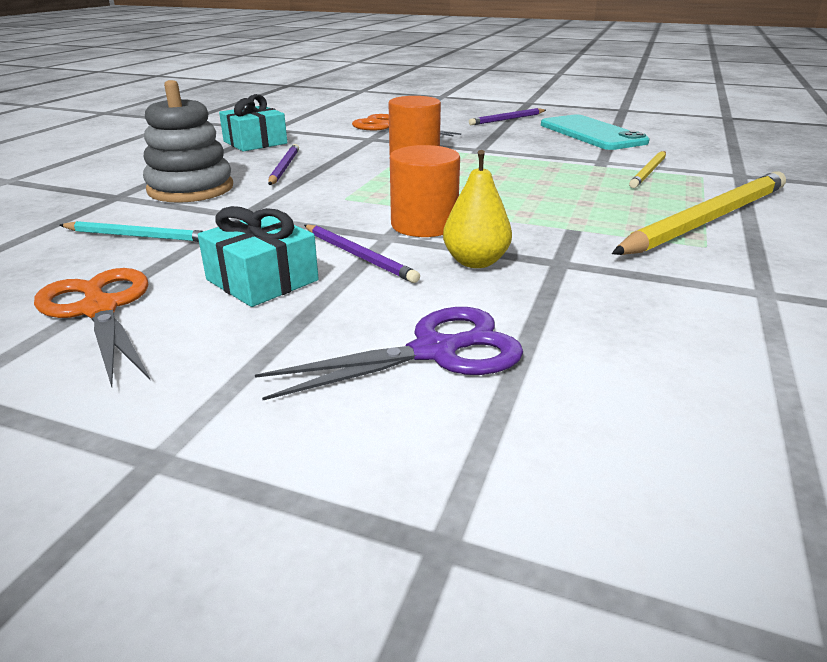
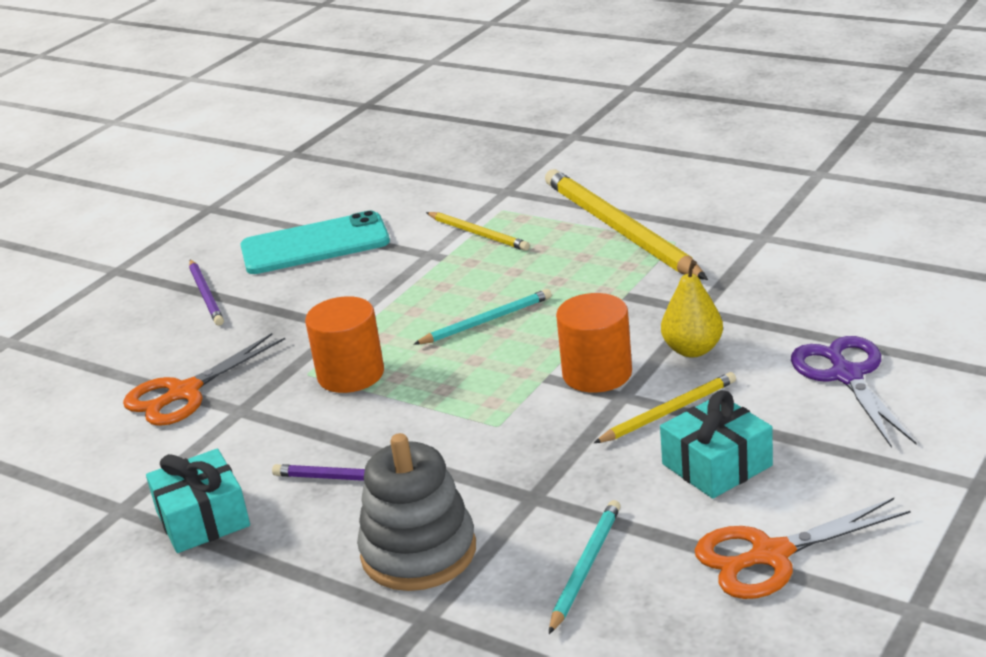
camera: 75 degrees left, 0 degrees up
(358, 255) = (668, 412): purple pencil -> yellow pencil
(501, 184) = (486, 321): none -> turquoise pencil

